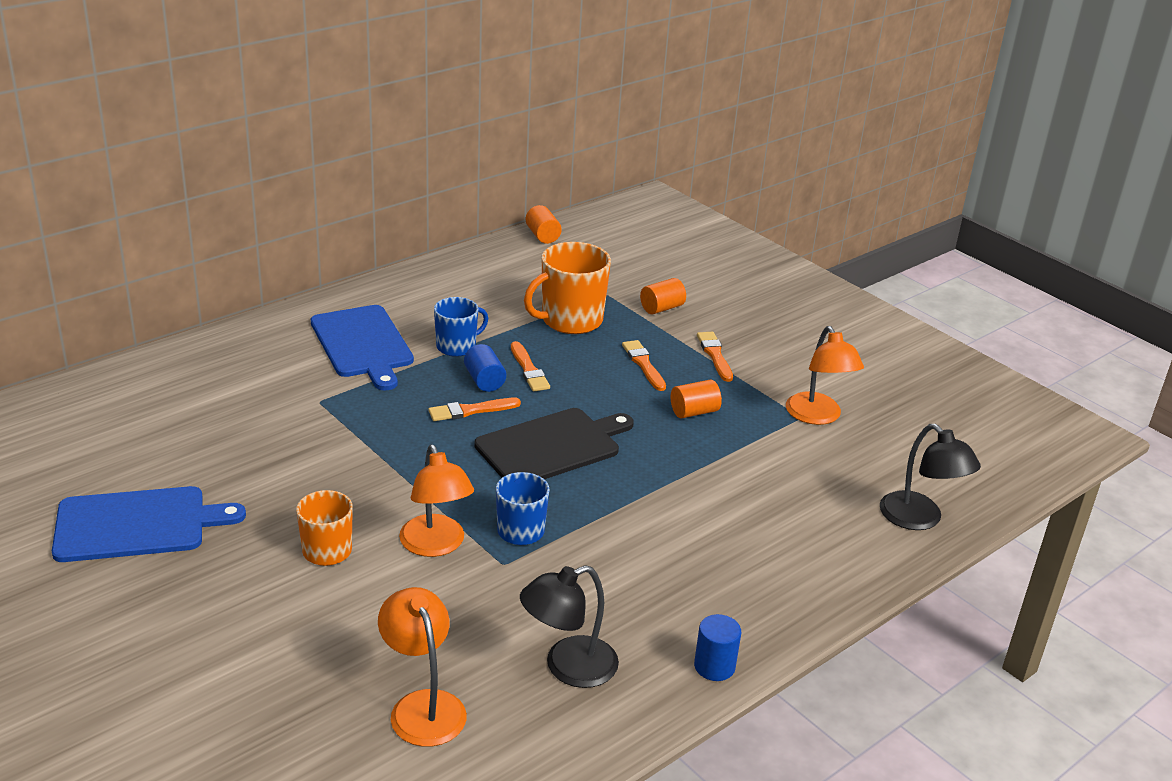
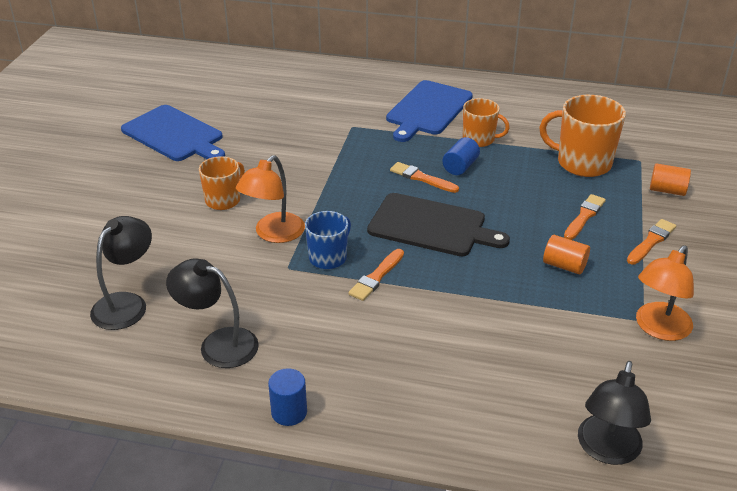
camera: 55 degrees right, 5 degrees up
(423, 706) = (127, 304): orange lamp -> black lamp
(457, 346) = (479, 139): blue mug -> orange mug
(529, 370) = (499, 176): orange brush -> orange brush (376, 277)
(542, 236) = (660, 104): orange cylinder -> none

